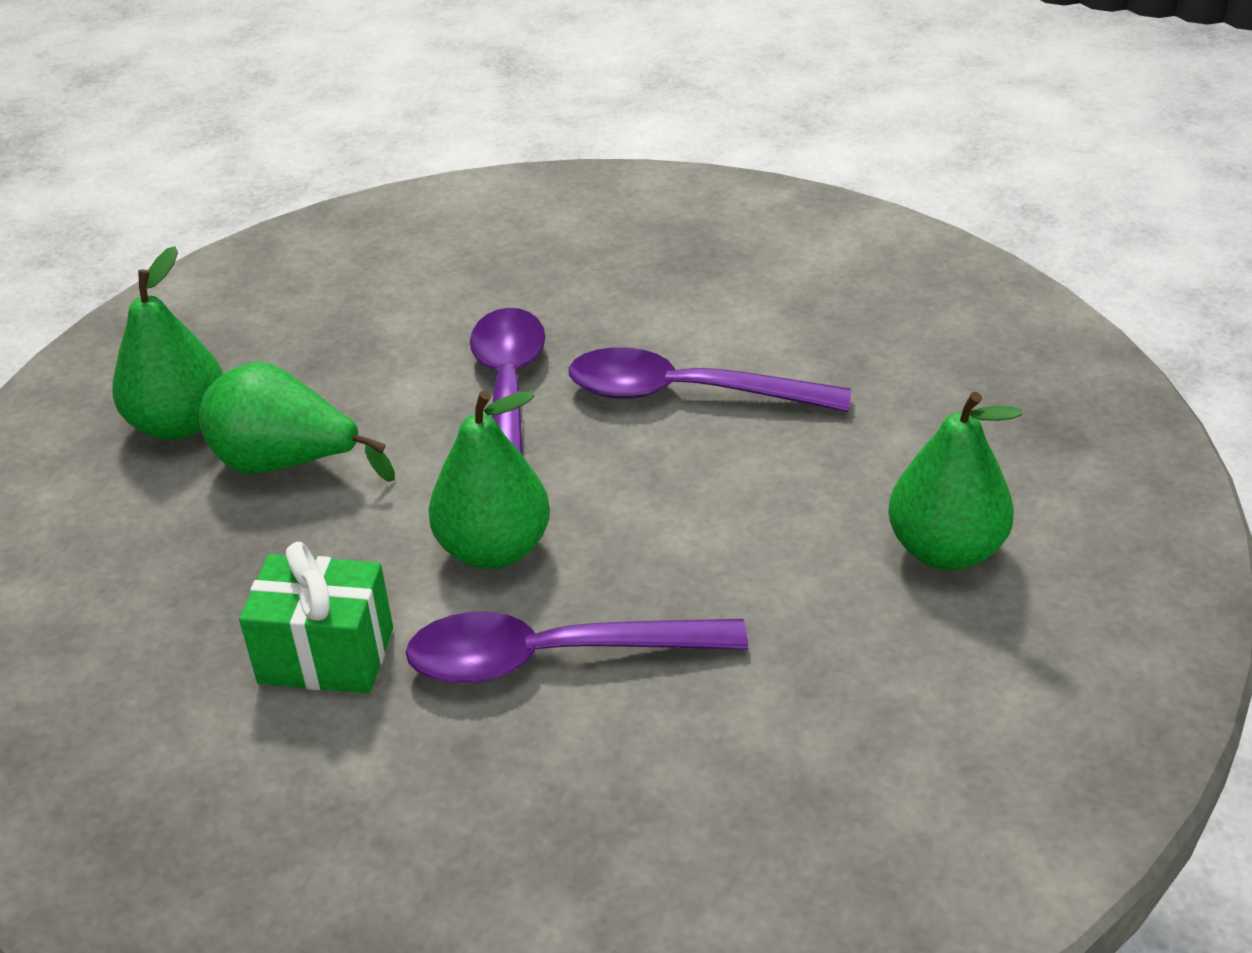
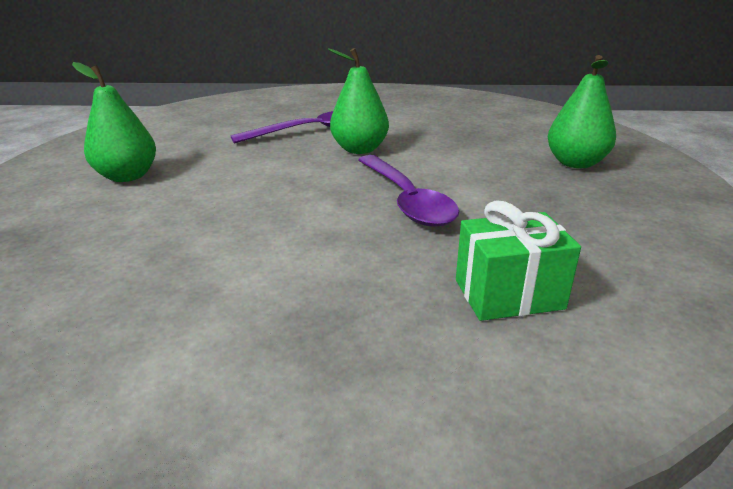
camera: 160 degrees right, 10 degrees down
(286, 464) = (494, 159): green pear -> none
(326, 655) = (401, 122): green gift -> green gift (508, 294)
(687, 394) = (286, 217): purple spoon -> none

